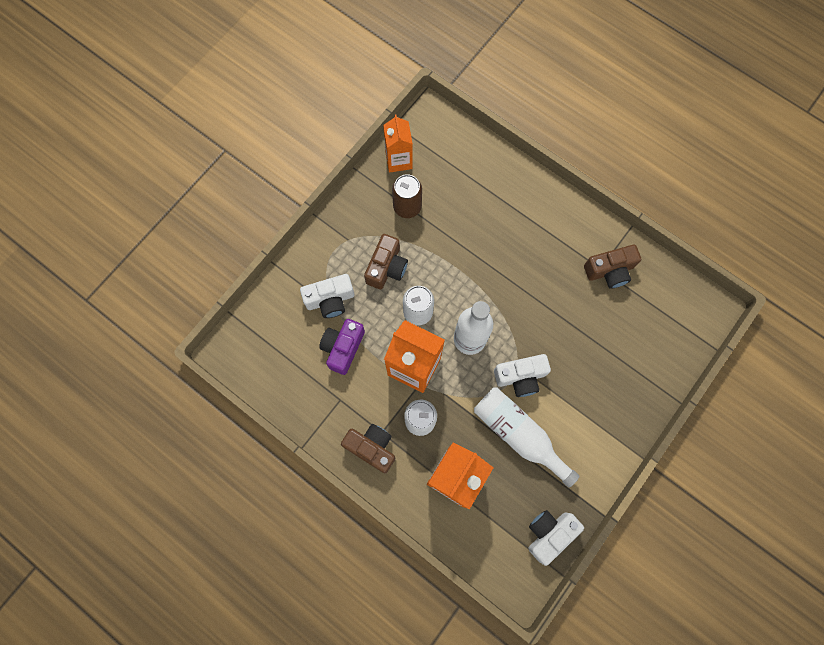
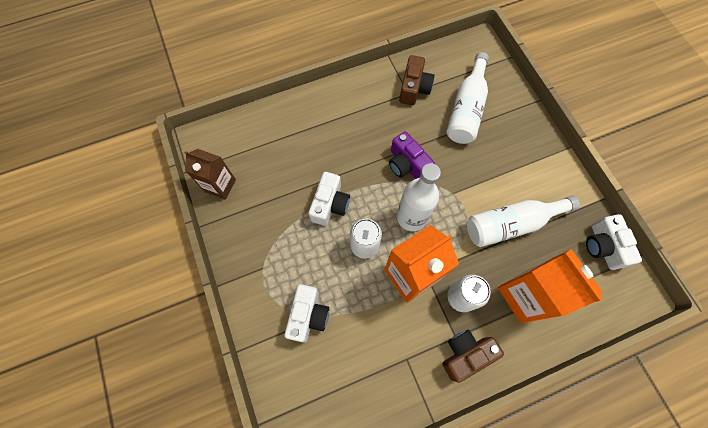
camera: 60 degrees left, 5 degrees down
(343, 348) = (360, 329): purple camera -> purple camera (407, 164)
(386, 267) = (309, 249): brown camera -> none
(398, 160) = (220, 185): orange carton -> brown carton
(407, 207) = (266, 202): brown can -> none
(520, 377) = (464, 196): white camera -> white camera (330, 204)
(619, 333) = (466, 109): none -> white bottle

